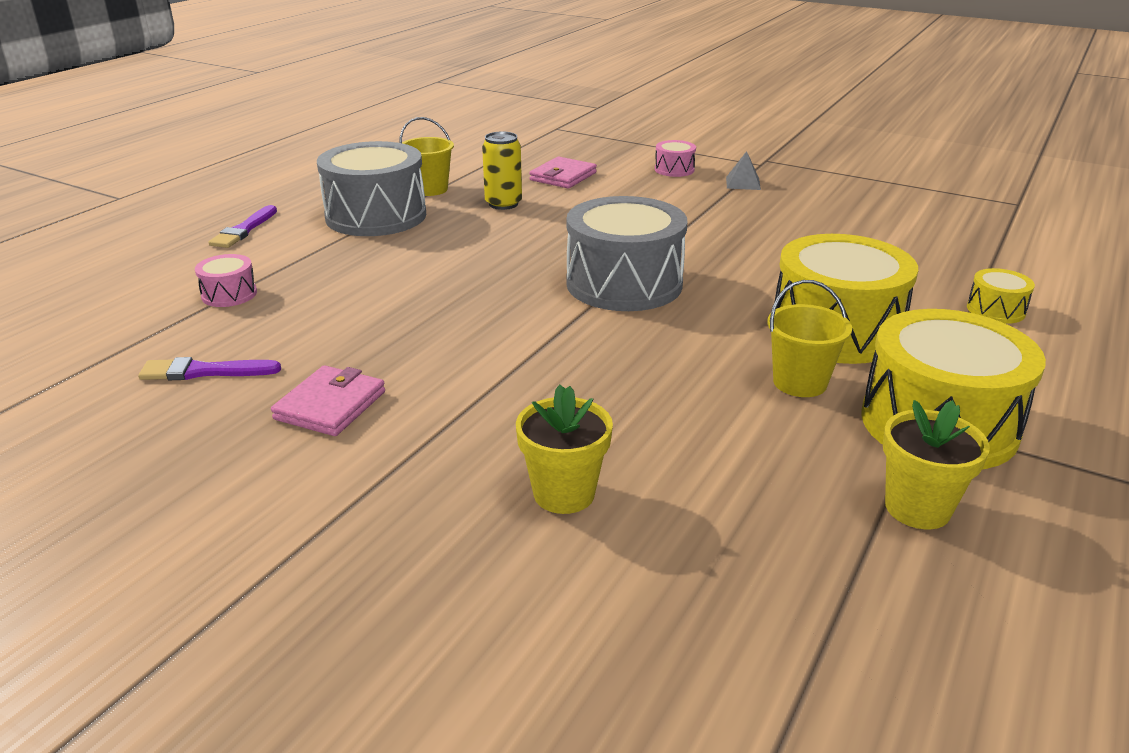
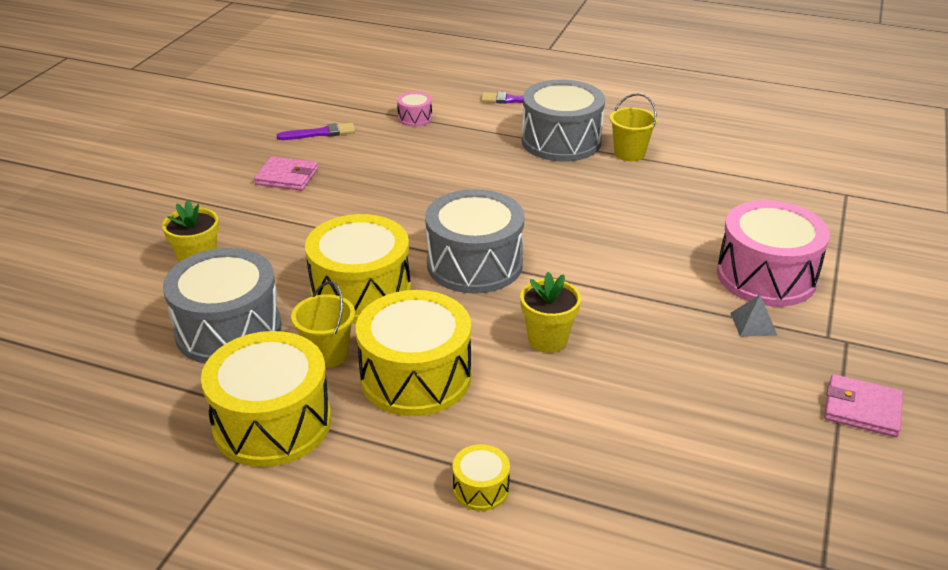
camera: 80 degrees right, 5 degrees up
(204, 371) = (320, 133): purple brush -> purple brush turned 90 degrees clockwise
(503, 204) = (615, 191): yellow can -> none
(563, 176) = (701, 212): pink wallet -> pink wallet (862, 409)
(669, 355) = (361, 292): none -> yellow drum
(674, 169) = (766, 276): pink drum -> pink drum, size x2.23
(748, 460) = (228, 329): none -> grey drum
(917, 508) = (172, 401): yellow flower pot -> yellow flower pot (548, 340)

